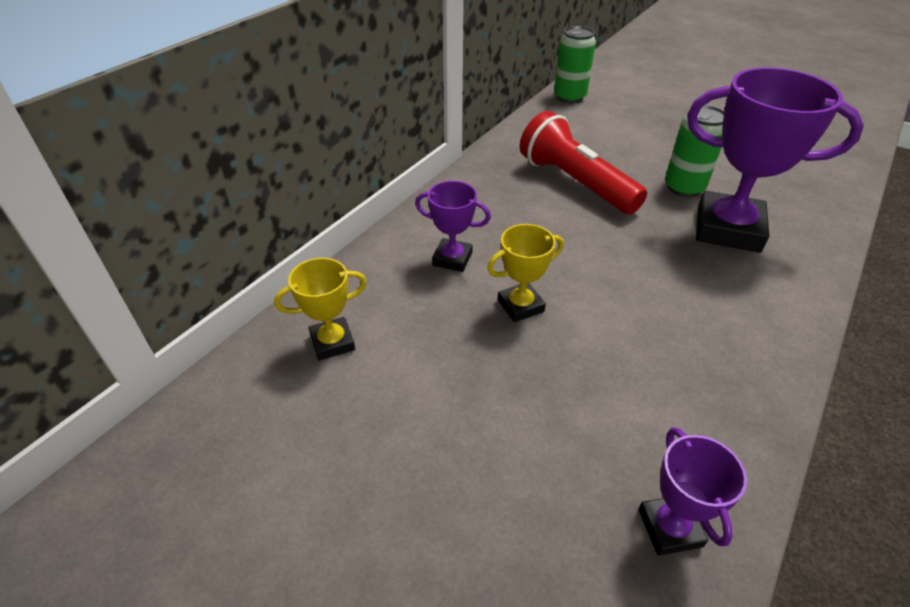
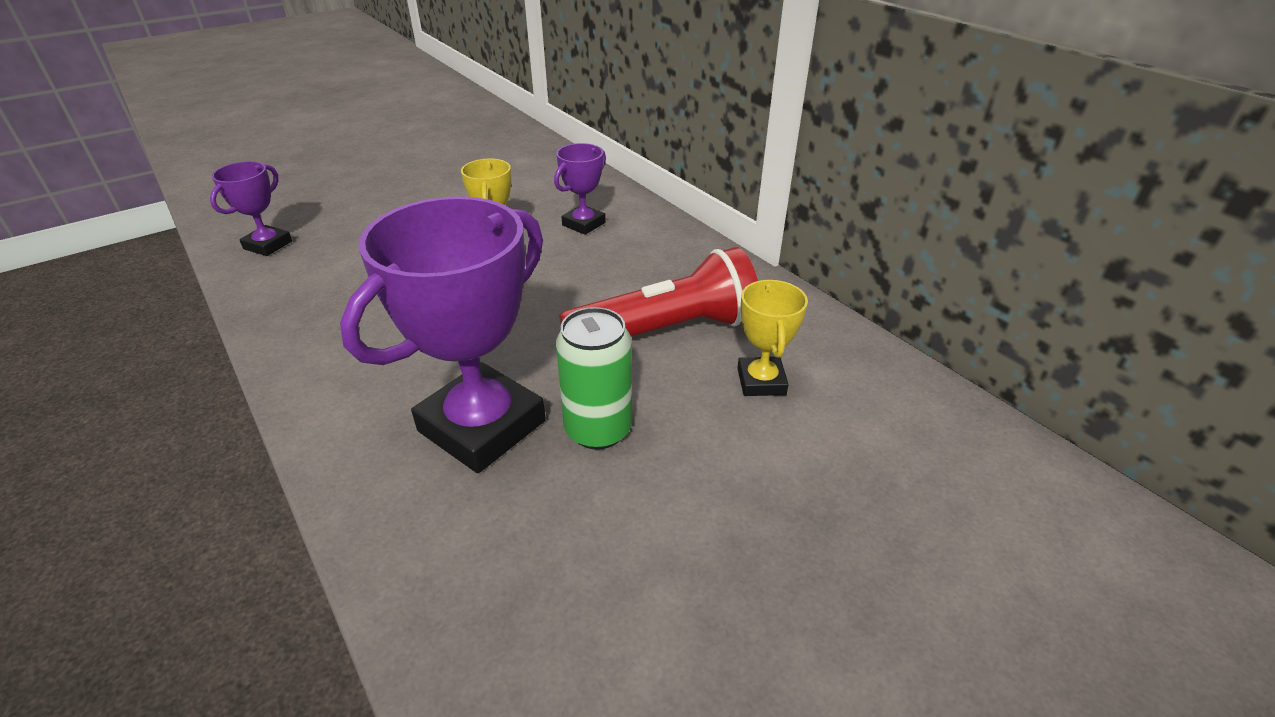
camera: 110 degrees right, 5 degrees down
(332, 342) = (532, 168): yellow trophy -> yellow trophy (761, 381)
(569, 97) = (951, 415): green can -> none
(669, 528) = (268, 245): purple trophy -> purple trophy turned 75 degrees counterclockwise

